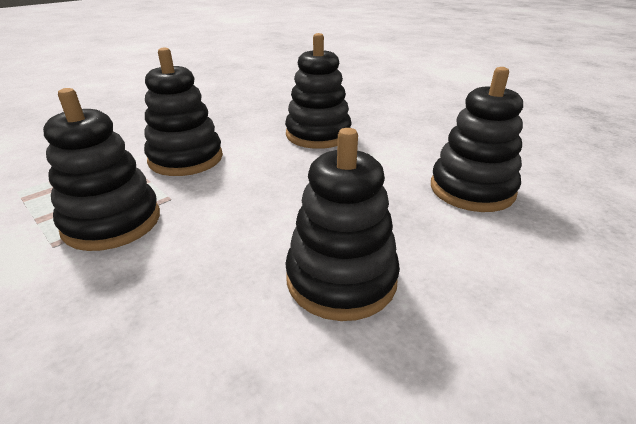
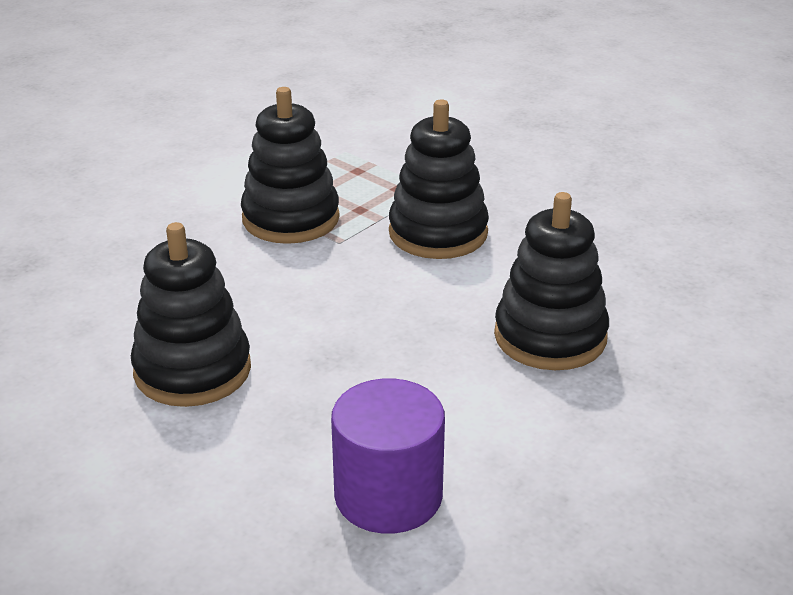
camera: 85 degrees right, 0 degrees up
(472, 189) = (388, 495): black stacking toy -> purple cylinder

